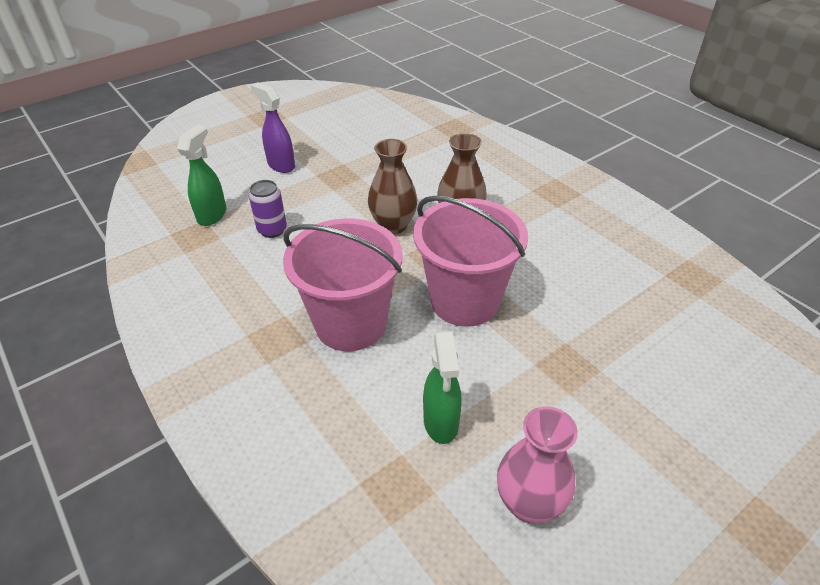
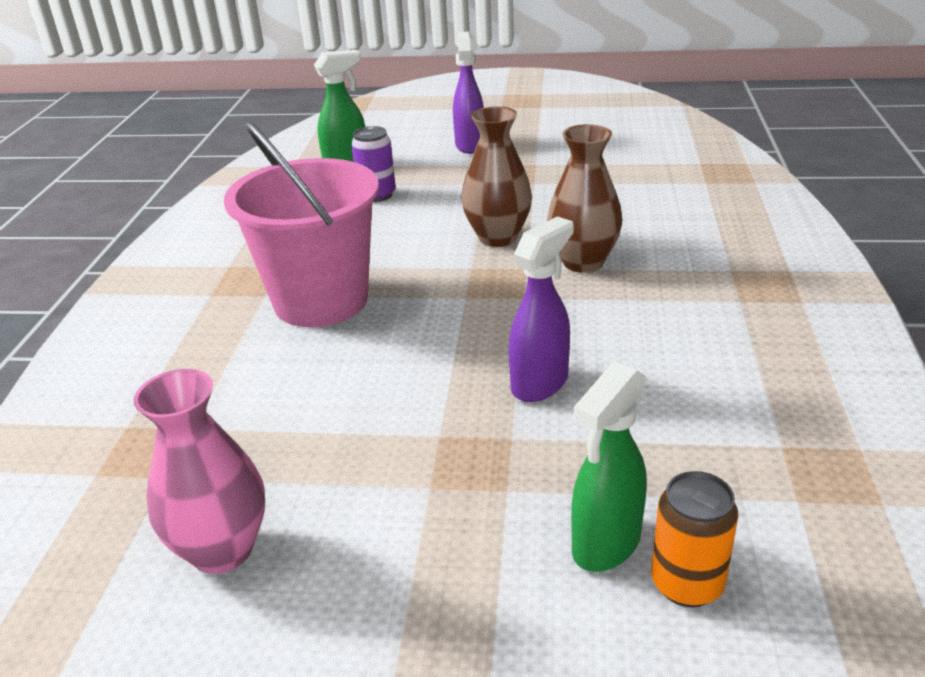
camera: 45 degrees right, 10 degrees down
(441, 423) = (262, 426): green spray bottle -> green spray bottle (605, 544)
(464, 301) = (461, 338): pink bucket -> none
(538, 304) = (540, 383): none -> purple spray bottle
(715, 362) = (687, 584): none -> orange can

